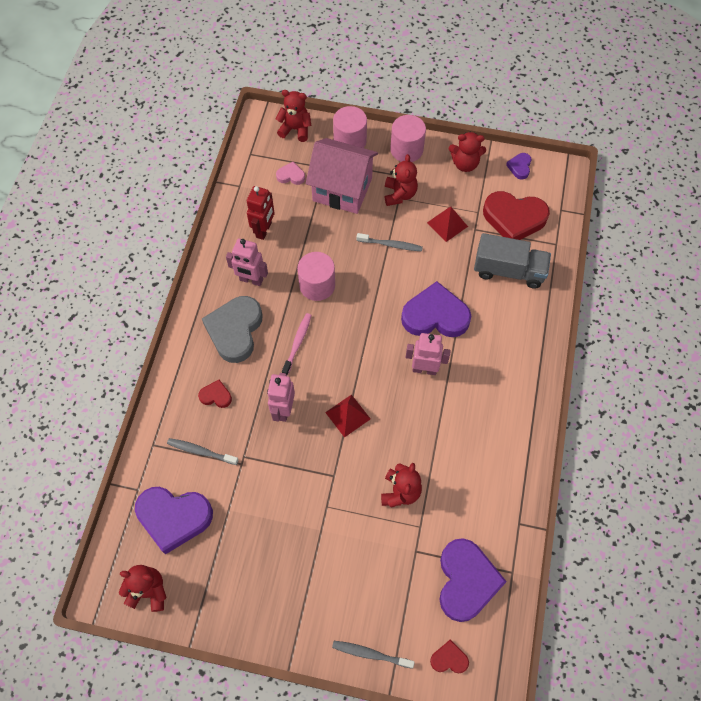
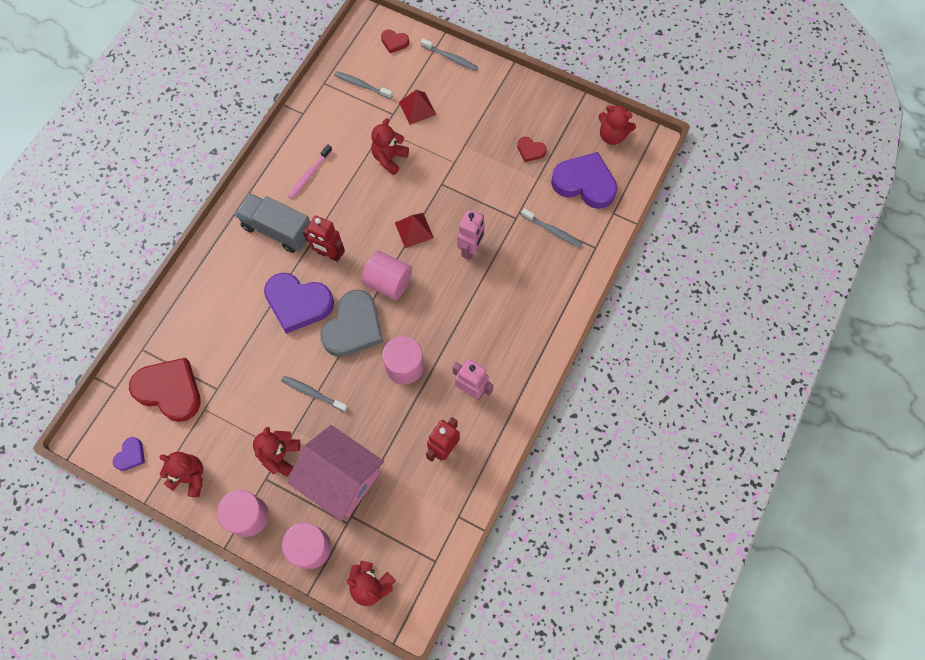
camera: 165 degrees left, 5 degrees up
(216, 396) = (530, 277): red heart -> red heart (530, 151)
(235, 330) = (499, 337): grey heart -> grey heart (354, 327)
(291, 176) = (395, 514): pink heart -> none
(297, 343) = (441, 309): pink toothbrush -> pink toothbrush (309, 175)
(356, 356) = (388, 282): none -> pink cylinder
(424, 369) = (329, 254): pink robot -> red robot
(447, 224) = (243, 402): red pyramid -> red pyramid (417, 108)
(466, 581) = (361, 85): purple heart -> grey toothbrush
(508, 270) = (205, 332): grey truck -> grey truck (278, 230)

